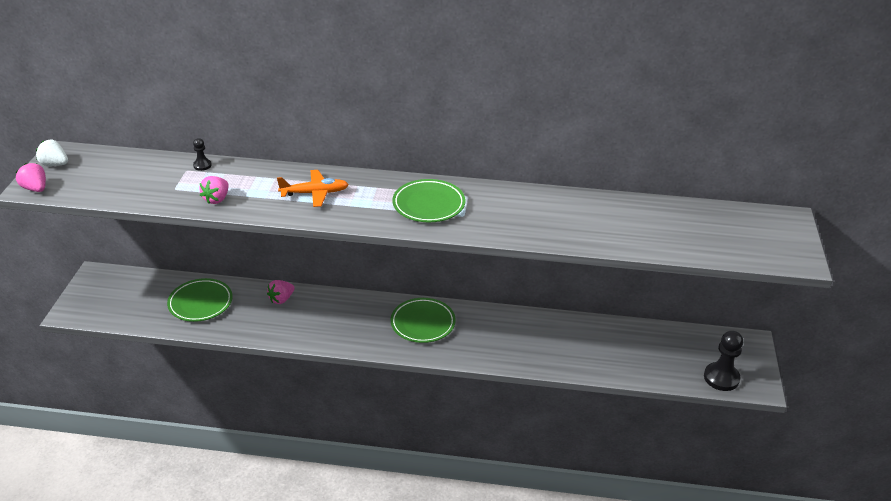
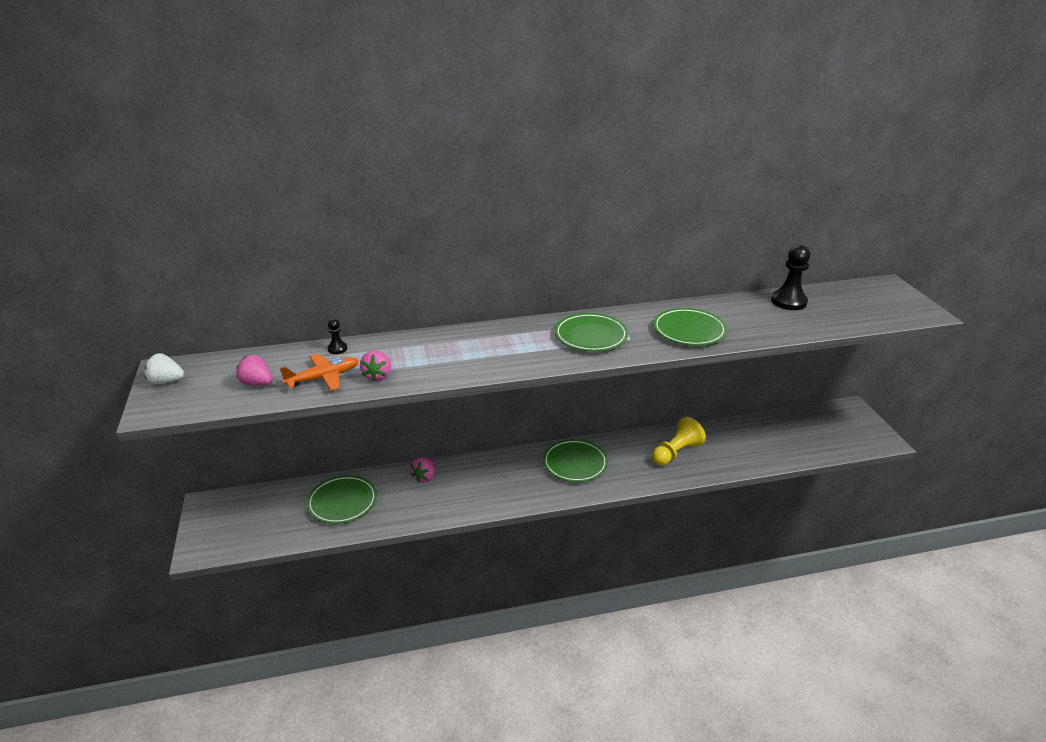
camera: 20 degrees left, 5 degrees down
(35, 188) = (160, 410): pink strawberry -> pink strawberry (257, 383)
(314, 193) = (474, 349): orange plane -> orange plane (323, 378)
(527, 221) = (689, 331): none -> green plate
(528, 339) = (676, 452): none -> yellow pawn
(721, 378) = (852, 442): black pawn -> black pawn (789, 301)

